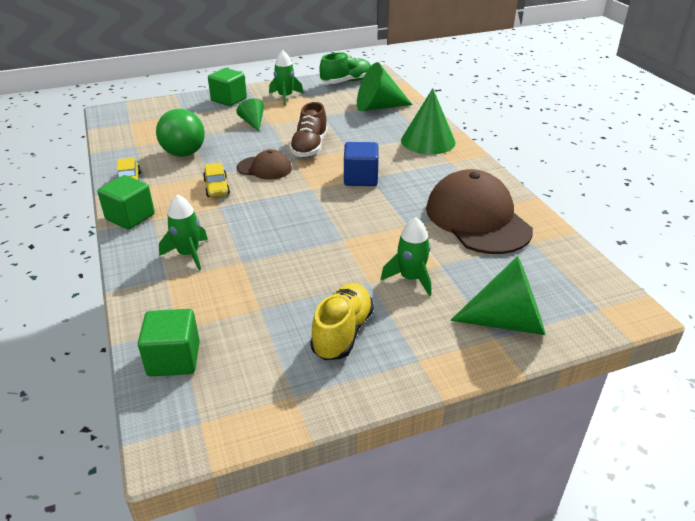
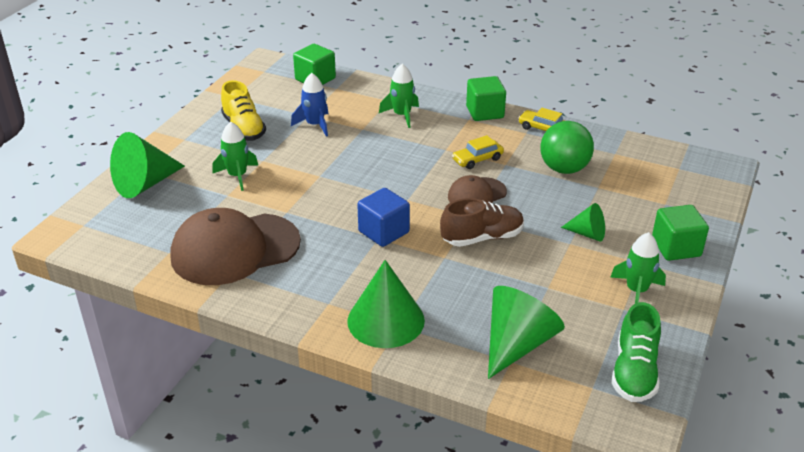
camera: 135 degrees right, 0 degrees up
(216, 187) = (477, 159): yellow car -> yellow car turned 60 degrees counterclockwise
(272, 292) = (315, 125): none -> blue rocket
(309, 147) = (482, 238): brown shoe -> brown shoe turned 105 degrees clockwise
(477, 219) = (235, 249): brown cap -> brown cap turned 135 degrees clockwise

